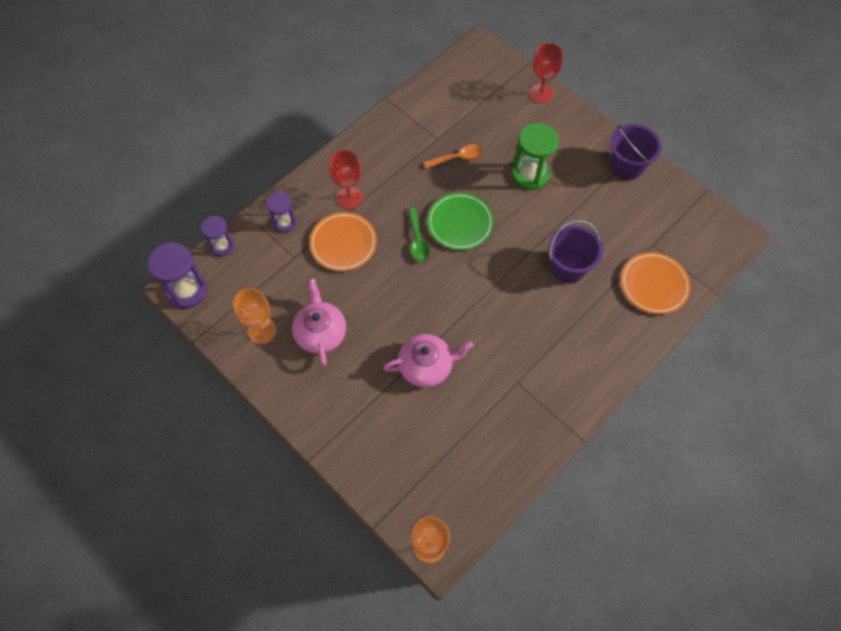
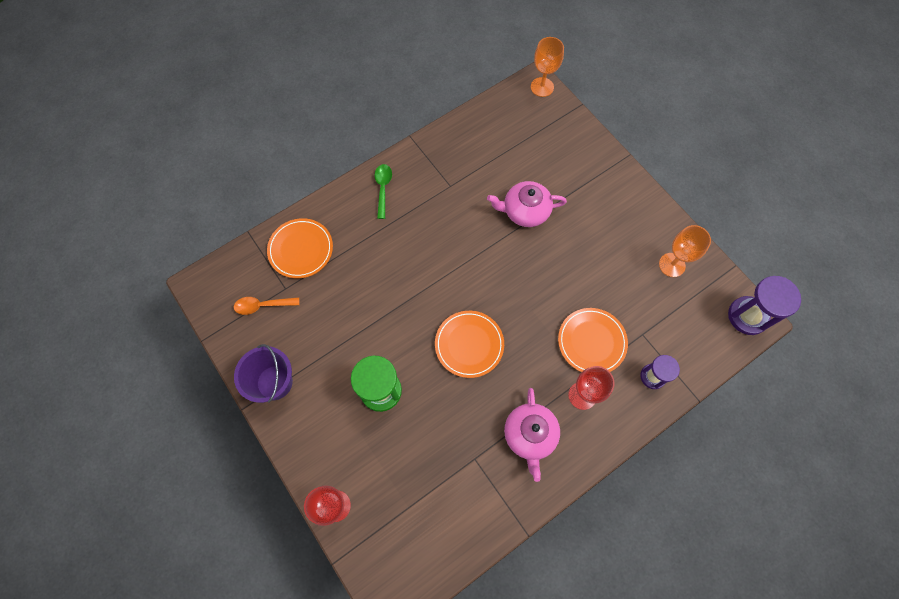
camera: 170 degrees left, 5 degrees up
(222, 245) = (717, 360): purple hourglass -> none
(320, 332) = (617, 255): pink teapot -> pink teapot (530, 435)
(417, 240) = (516, 332): green spoon -> green spoon (383, 188)
(457, 158) = (456, 427): orange spoon -> orange spoon (263, 305)
(460, 223) = (469, 344): green plate -> orange plate
(568, 268) = (374, 279): purple bucket -> none

